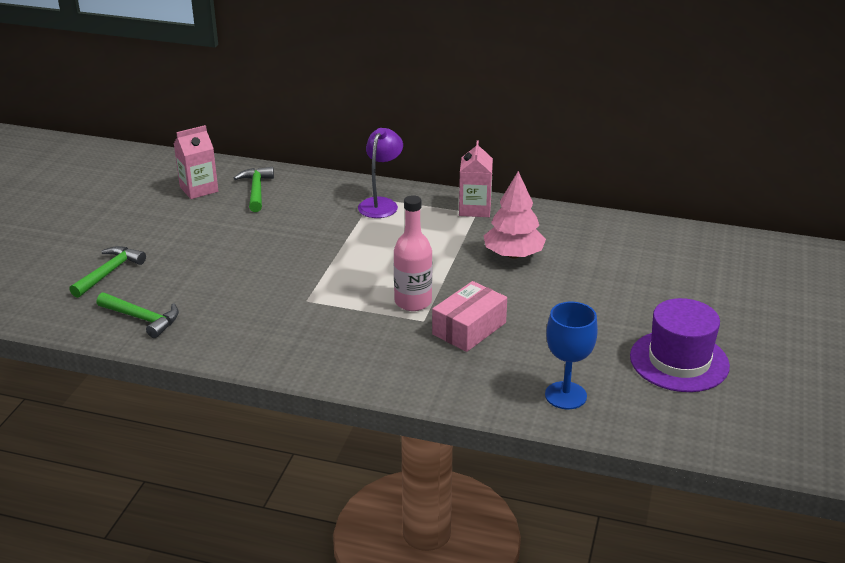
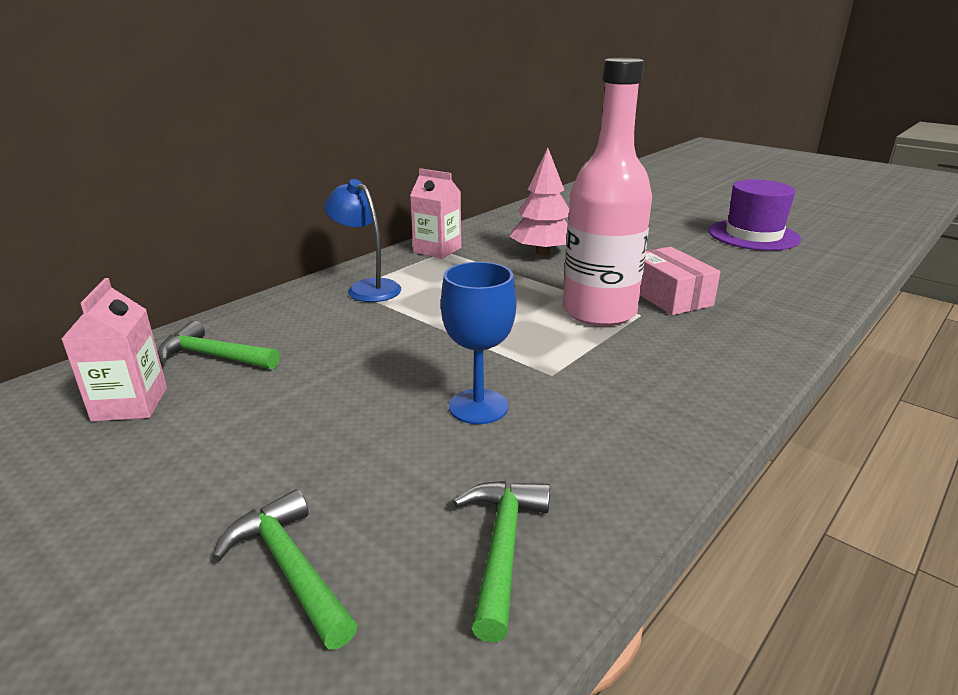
camera: 65 degrees left, 5 degrees down
(142, 319) = (502, 548): green hammer -> green hammer turned 45 degrees counterclockwise
(381, 204) = (367, 288): purple lamp -> blue lamp
(413, 302) = (599, 312): pink bottle -> pink bottle, size x1.58
(565, 395) = (801, 281): blue goblet -> blue goblet (478, 406)

